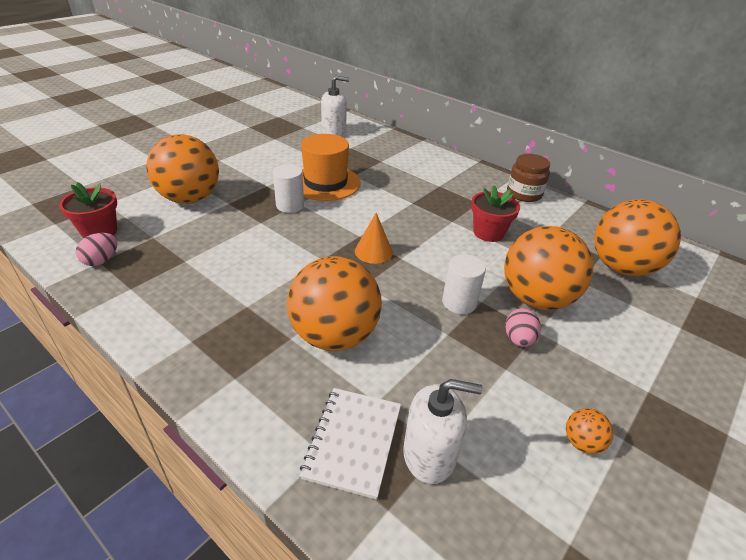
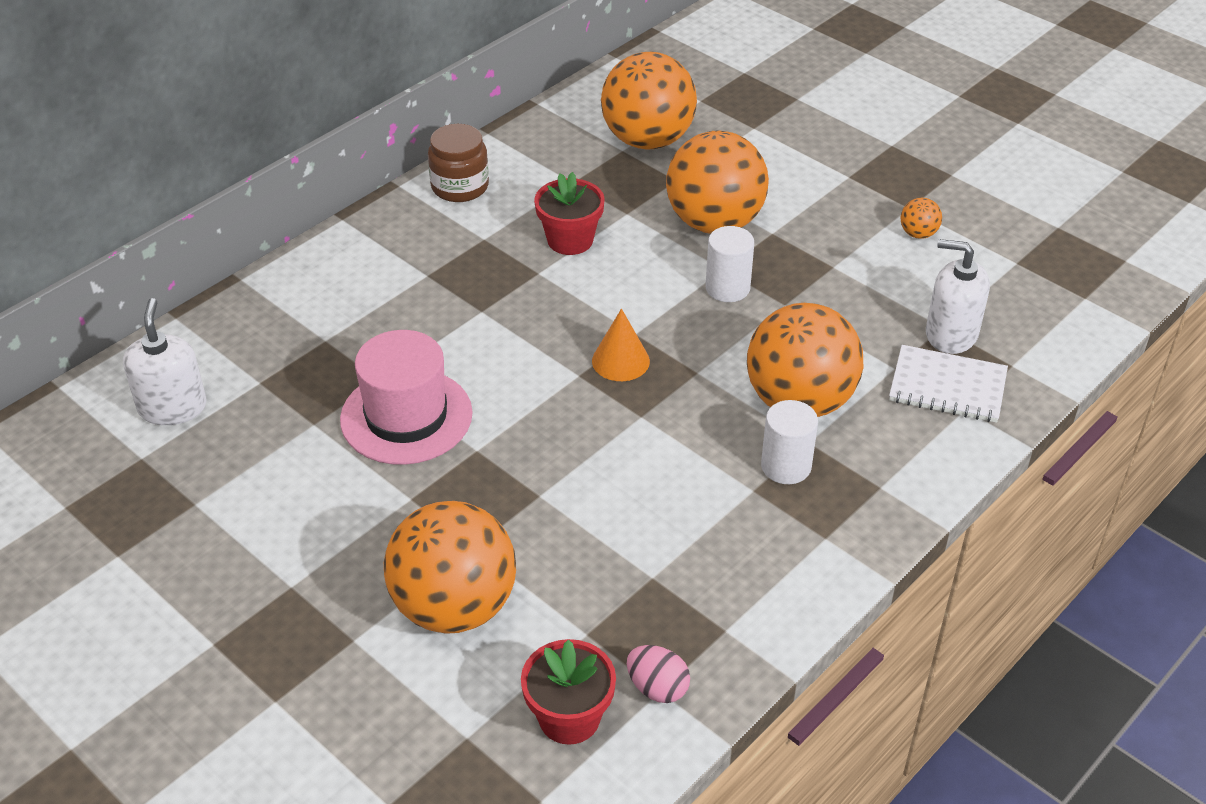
camera: 85 degrees left, 5 degrees up
(290, 205) = (486, 461): white cylinder -> white cylinder (786, 466)
(325, 183) = (406, 416): orange hat -> pink hat
(429, 454) = (951, 334): white soap dispenser -> white soap dispenser turned 75 degrees counterclockwise
(518, 339) = (787, 249): pink egg -> none

